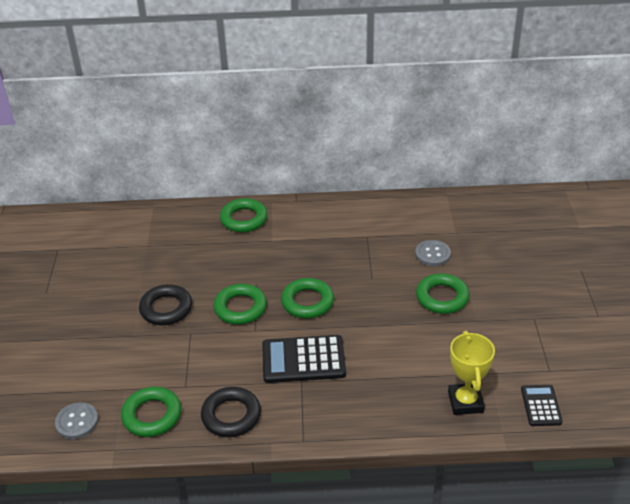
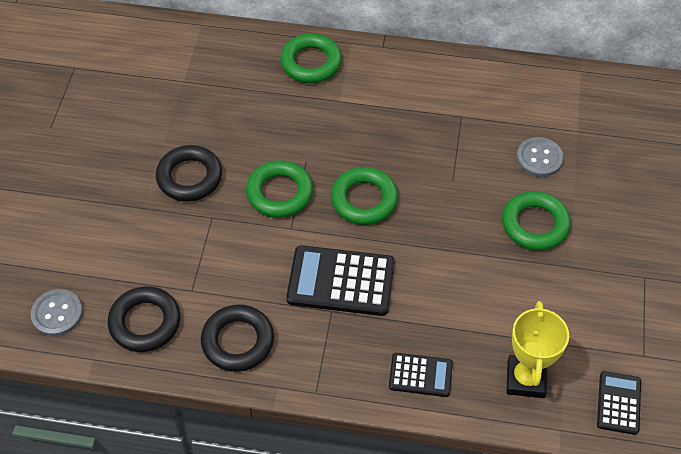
camera: 10 degrees right, 15 degrees up
(152, 415) = (145, 322): green ring -> black ring
(383, 414) = (420, 375): none -> black calculator

